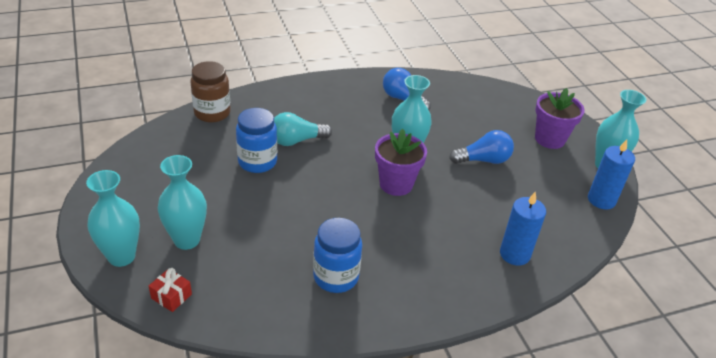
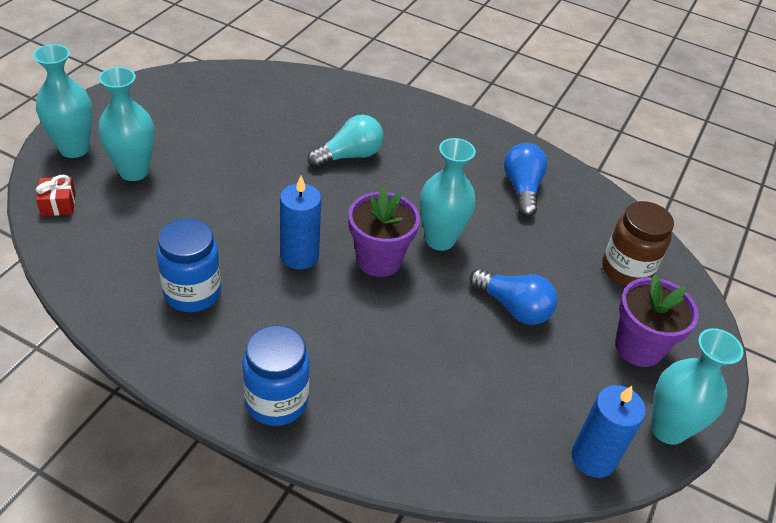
camera: 45 degrees right, 5 degrees up
(212, 113) = (314, 84): brown jar -> brown jar (626, 270)
(257, 162) = (285, 150): blue jar -> blue jar (276, 401)
(296, 140) = (349, 156): turquoise light bulb -> turquoise light bulb turned 120 degrees clockwise
(514, 254) = (389, 419): blue candle -> blue candle (299, 256)

